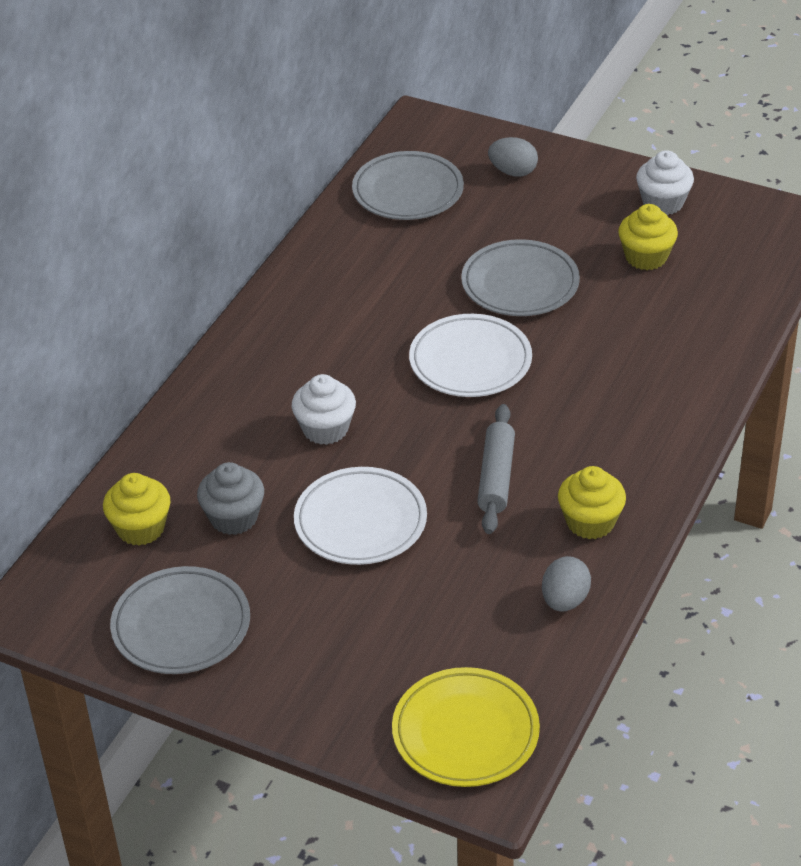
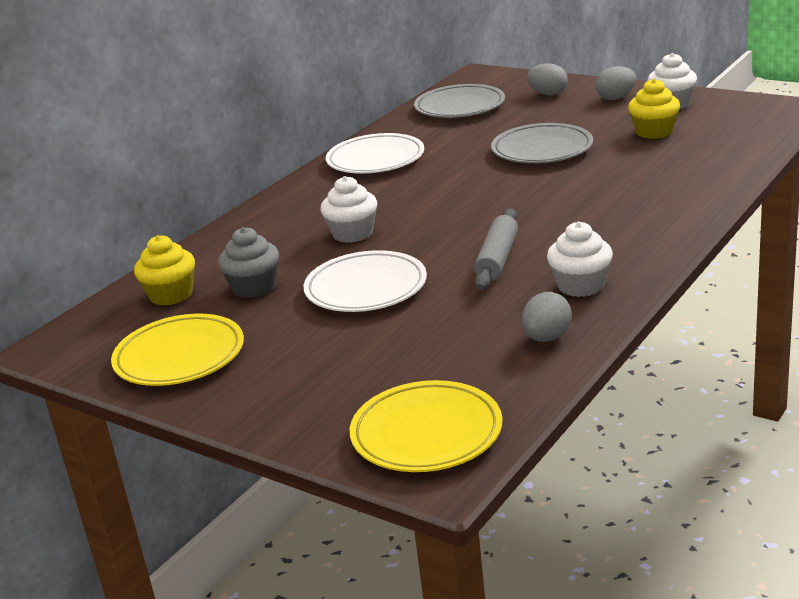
camera: 10 degrees right, 15 degrees down
(181, 626) = (180, 357): grey plate -> yellow plate
(470, 361) = (489, 192): white plate -> white plate (375, 160)
(590, 522) = (580, 286): yellow cupcake -> white cupcake
(596, 186) = (616, 98): none -> grey egg

